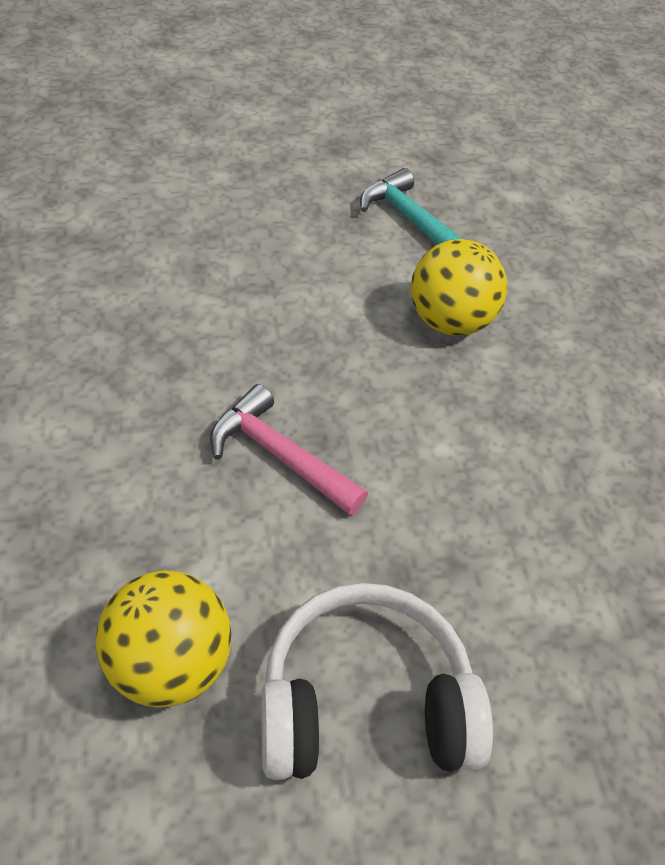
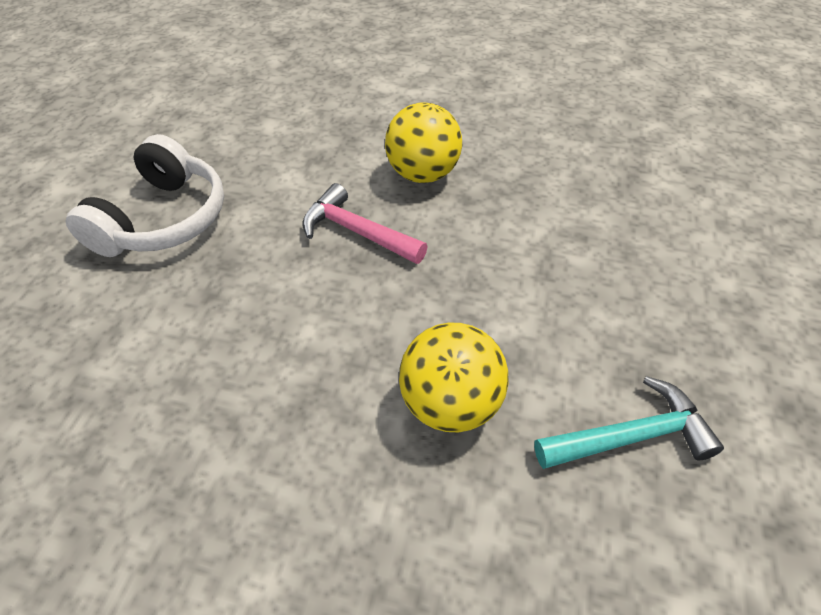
camera: 120 degrees right, 0 degrees up
(169, 665) = (249, 154): yellow ball -> yellow ball (423, 174)
(280, 456) = (357, 232): pink hammer -> pink hammer turned 120 degrees counterclockwise

